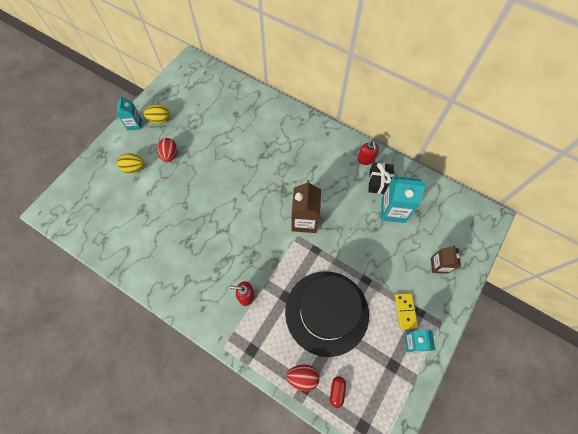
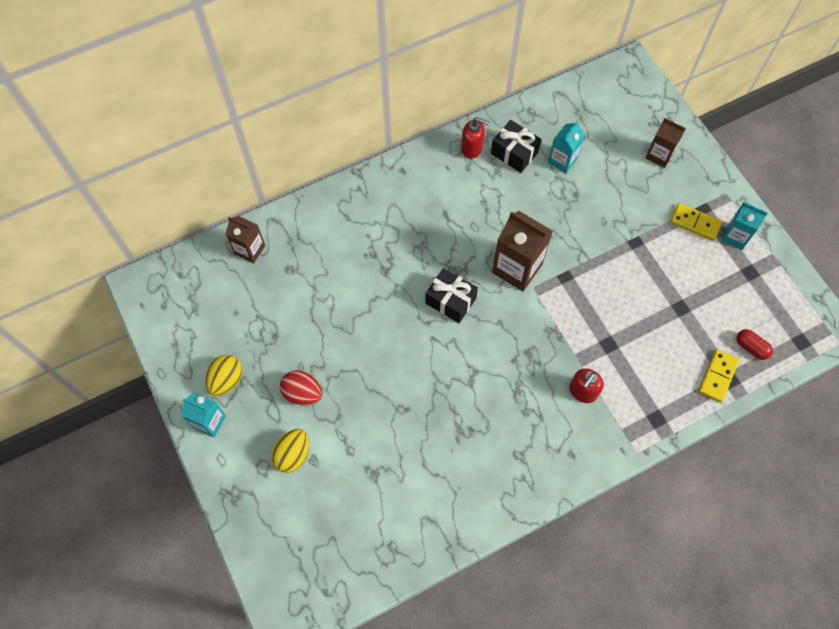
camera: 60 degrees left, 0 degrees up
(235, 92) = (250, 250): none -> brown carton
(262, 196) = (450, 301): none -> black gift
(302, 377) = (717, 376): red egg -> yellow domino
(326, 312) = (653, 308): black hat -> none
(393, 210) = (562, 160): turquoise carton -> turquoise carton, size x0.61

